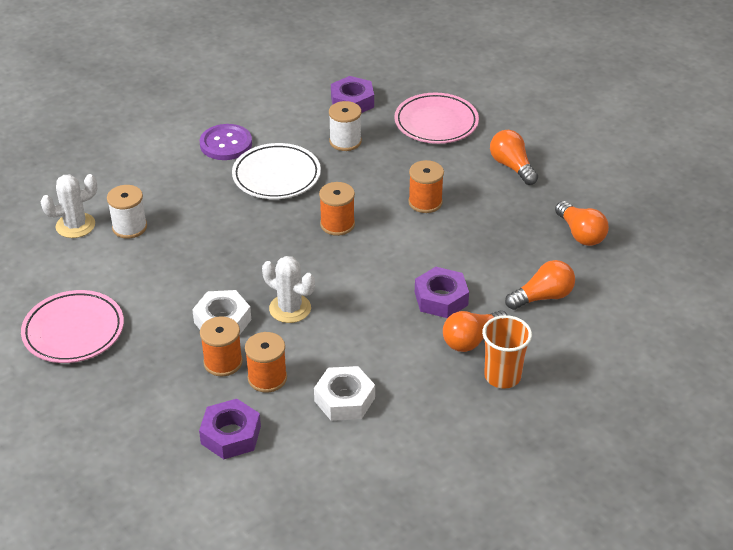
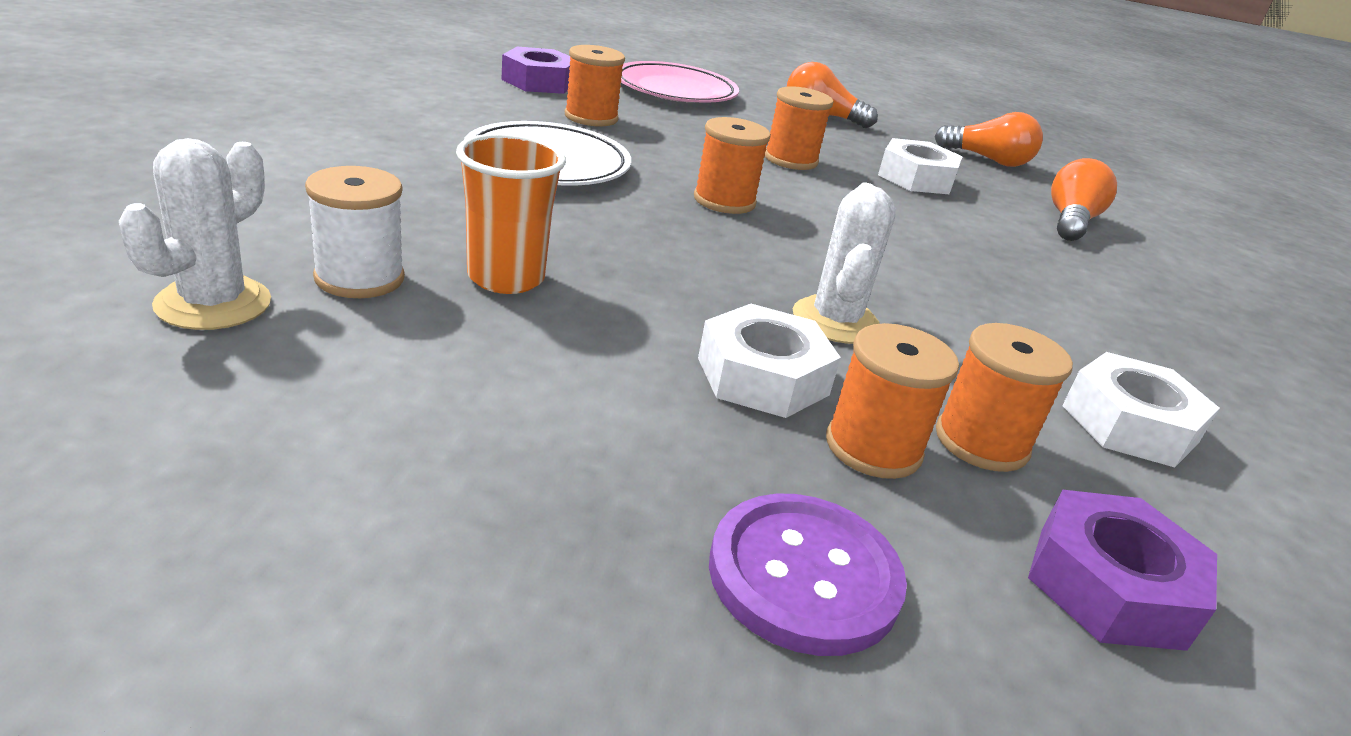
camera: 45 degrees left, 10 degrees down
(73, 331) = (462, 522): pink plate -> none
(226, 144) = (406, 140): purple button -> purple button (804, 575)
(290, 308) = (835, 321): white cactus -> white cactus turned 75 degrees counterclockwise
(345, 141) = (591, 117): white spool -> orange spool
(441, 298) = (987, 251): purple nut -> none
(472, 340) = (1100, 286): orange light bulb -> none
(490, 236) = (916, 178): none -> white nut
(502, 376) = (1203, 315): orange cup -> orange cup (506, 278)

